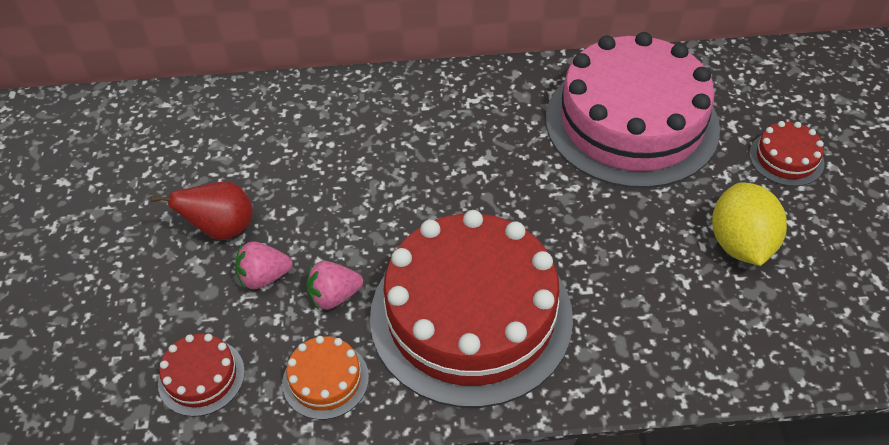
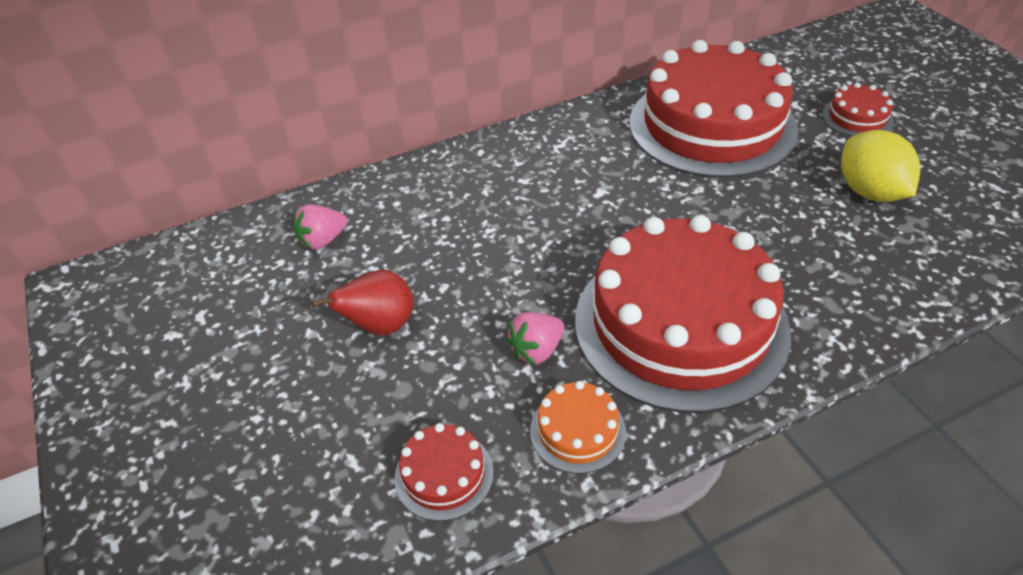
camera: 20 degrees left, 5 degrees down
(264, 277) = (453, 356): pink strawberry -> pink strawberry (323, 240)
(631, 122) = (712, 125): pink cake -> red cake

